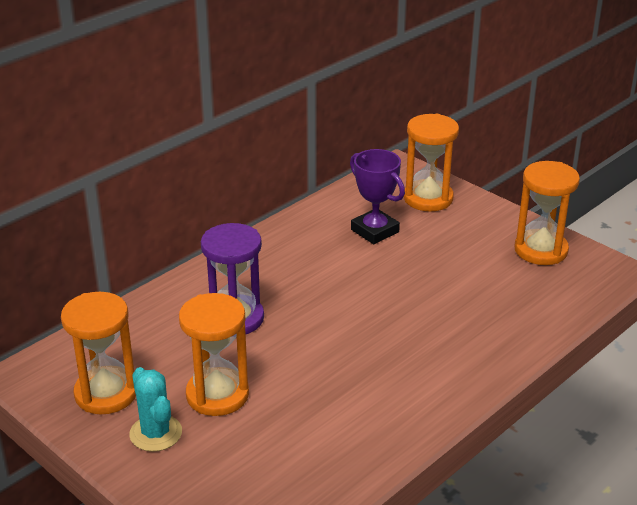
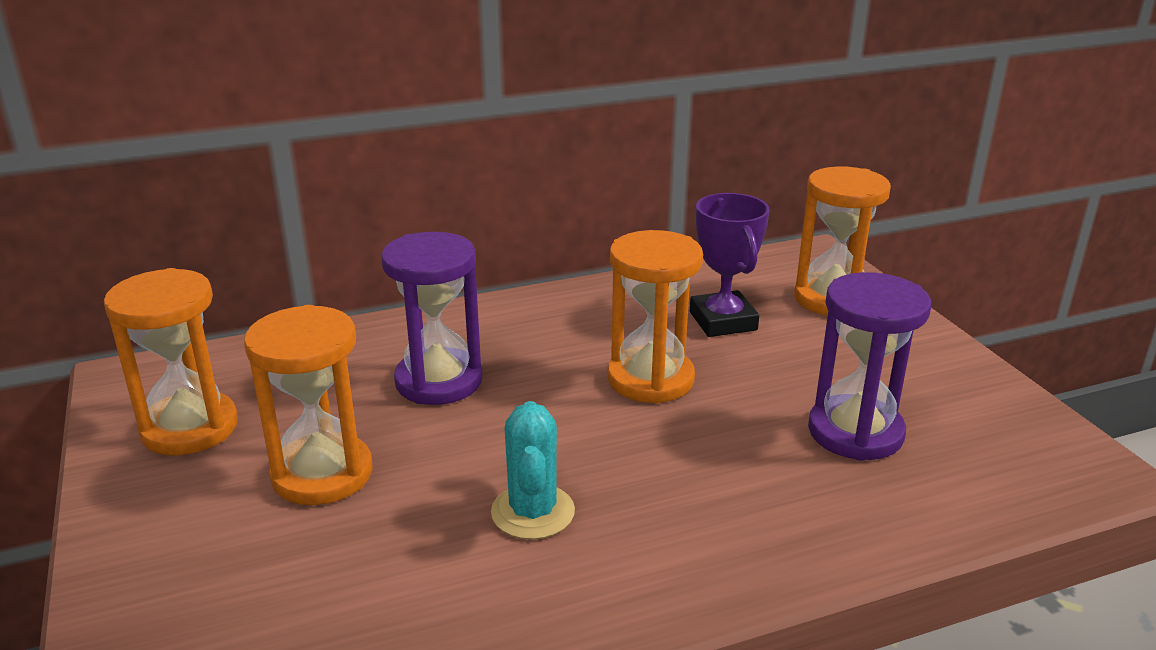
camera: 25 degrees right, 5 degrees down
(156, 433) = (193, 500): turquoise cactus -> turquoise cactus (533, 512)
(490, 283) = (855, 432): none -> purple hourglass
(541, 250) = (973, 406): orange hourglass -> orange hourglass (650, 379)

